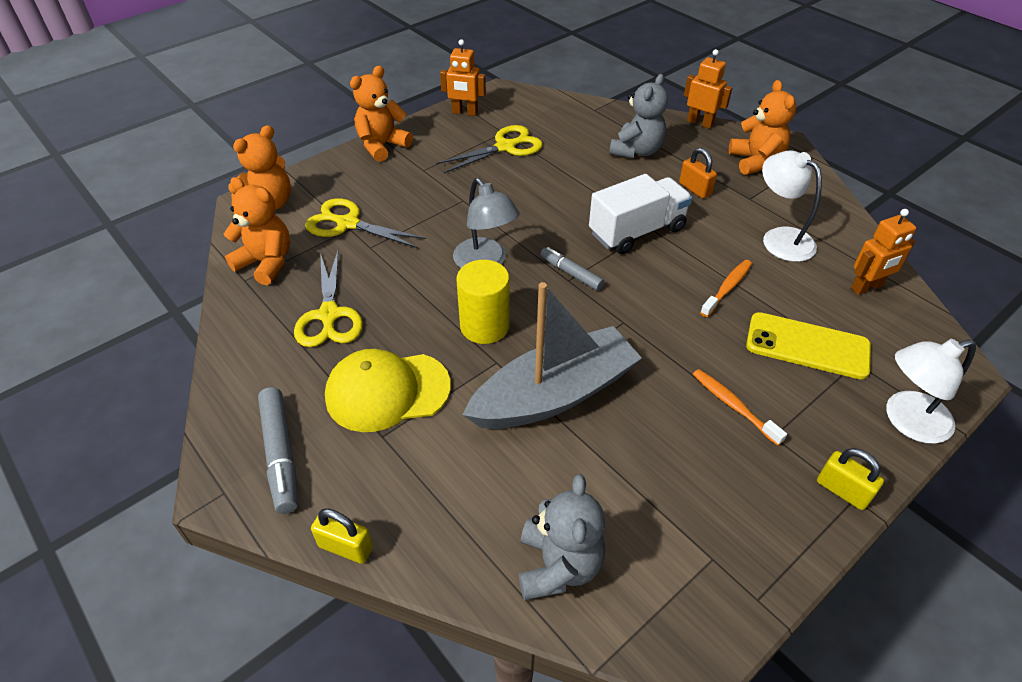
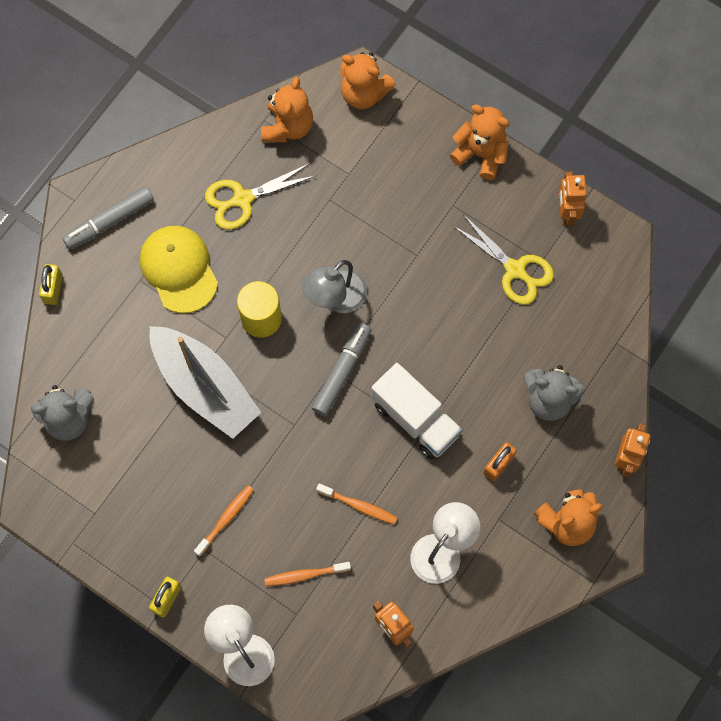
camera: 75 degrees right, 25 degrees up
(348, 224) = (355, 169): yellow scissors -> none
(571, 273) = (341, 372): grey marker -> grey marker, size x1.54
(807, 346) = (305, 575): yellow phone -> orange toothbrush

